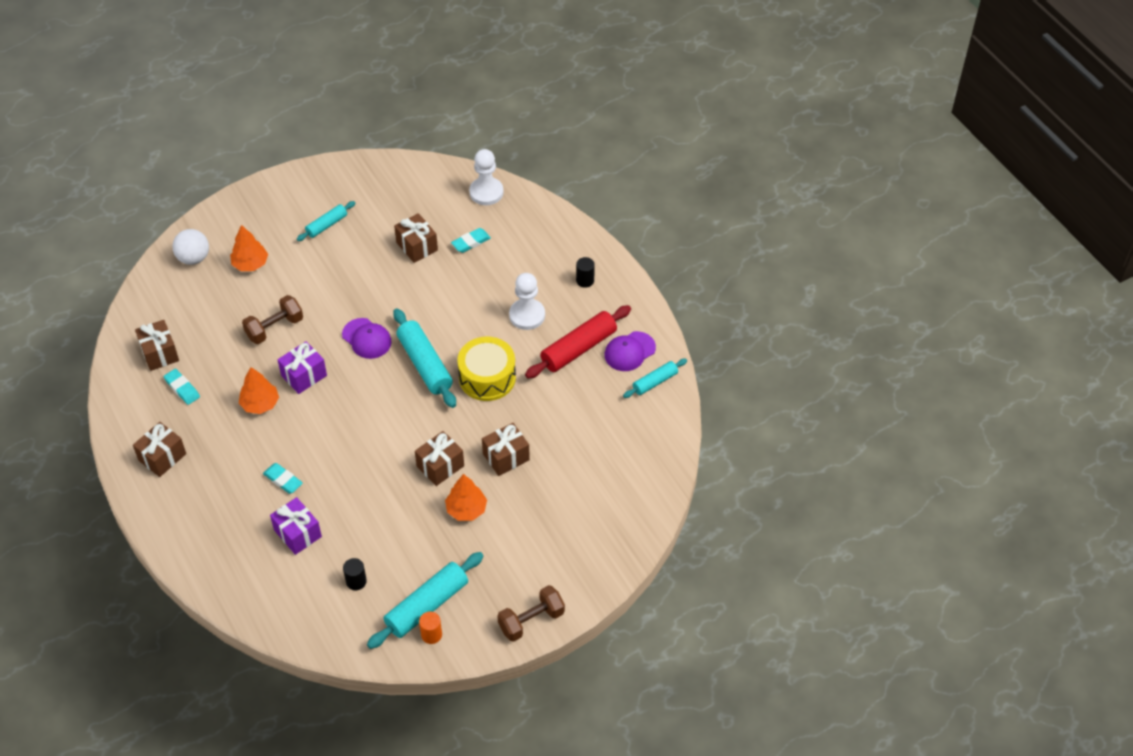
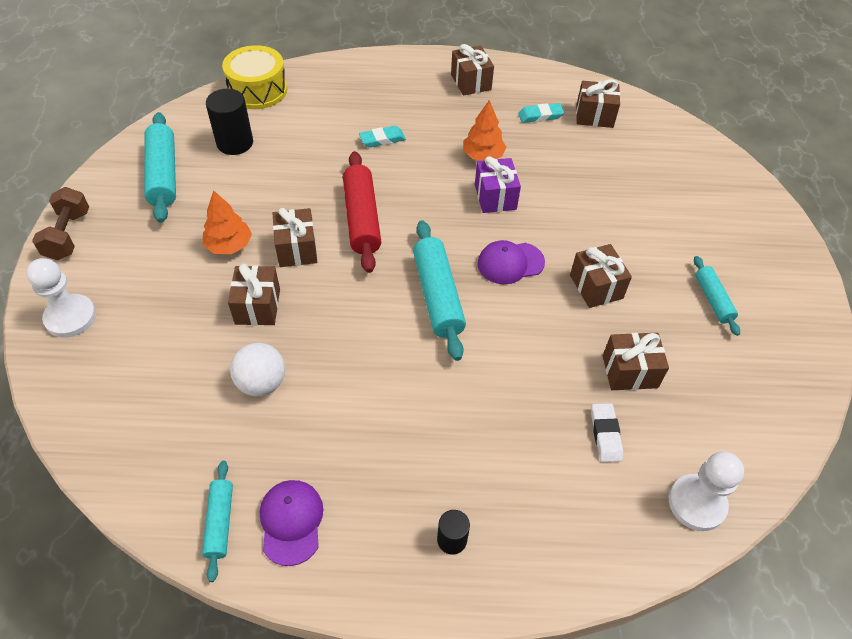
camera: 120 degrees right, 0 degrees up
(193, 258) = (714, 176): white ball -> white ball (261, 383)
(250, 264) = (682, 214): orange tree -> none
(274, 328) = (575, 199): brown dumbbell -> none
(298, 533) = (318, 128): purple gift -> none
(356, 581) = (235, 143): black cylinder -> black cylinder, size x1.76
(357, 286) = (596, 287): none -> brown gift
(425, 364) = (437, 296): turquoise rolling pin -> turquoise rolling pin turned 75 degrees clockwise
(431, 634) = (134, 166): orange cylinder -> none
(471, 242) = (605, 434): turquoise eraser -> white eraser
(487, 377) = (375, 342): yellow drum -> yellow drum (258, 90)
(527, 315) = (438, 432): white pawn -> white pawn (70, 317)
(578, 348) = (343, 461): red rolling pin -> red rolling pin (362, 218)

